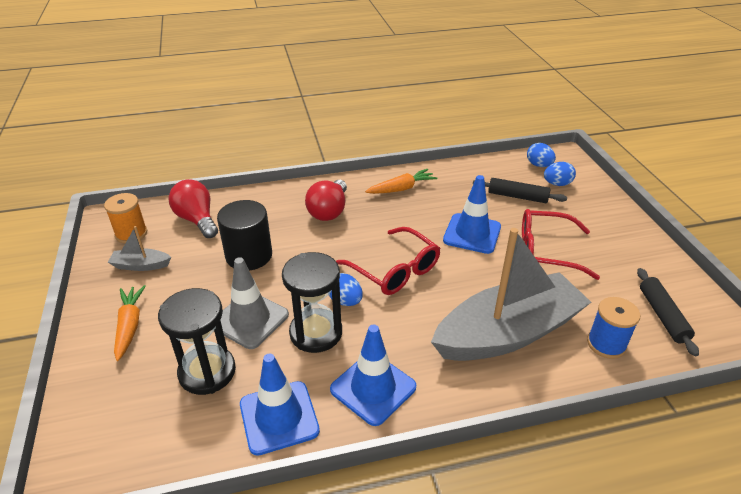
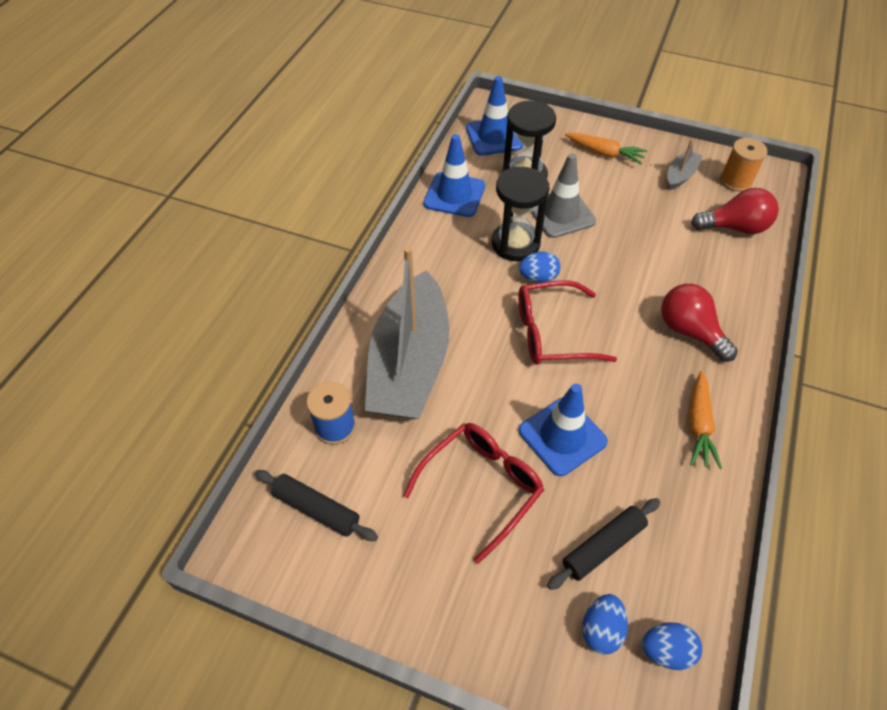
camera: 125 degrees right, 15 degrees up
(249, 255) = (649, 242): black cylinder -> none
(373, 388) = (435, 249): blue traffic cone -> blue traffic cone (494, 137)

